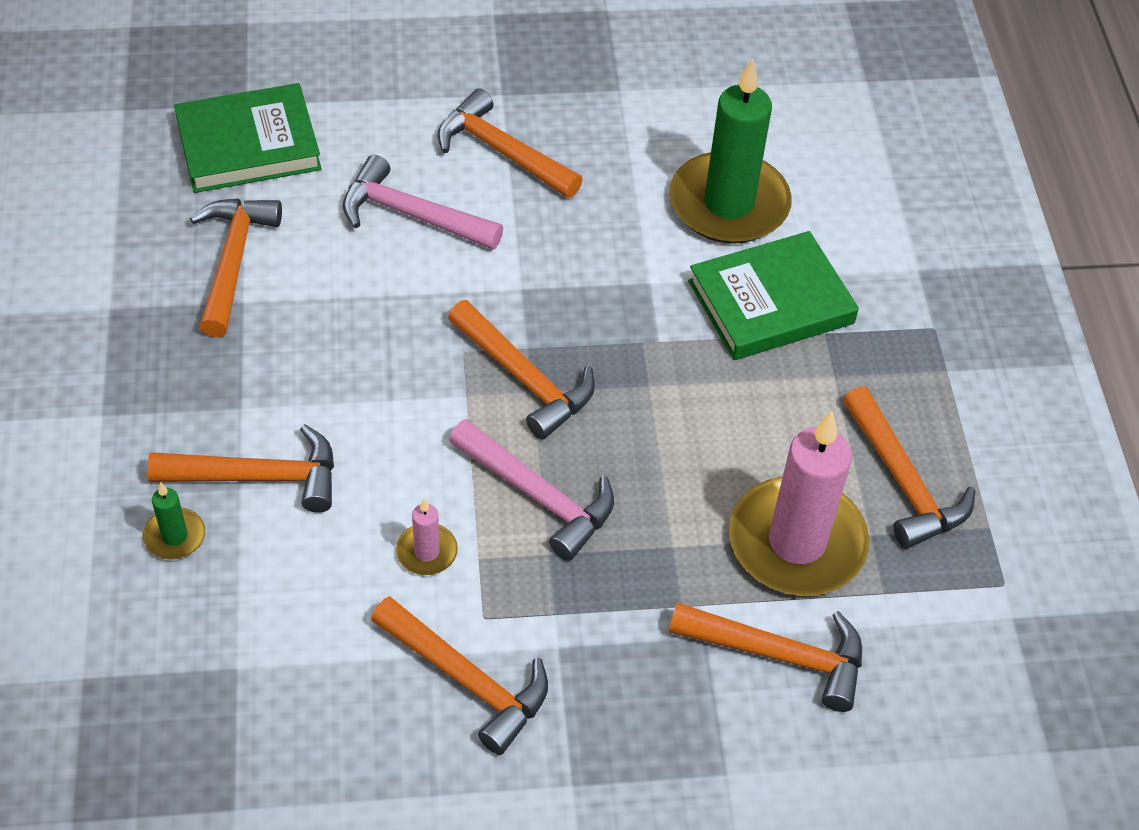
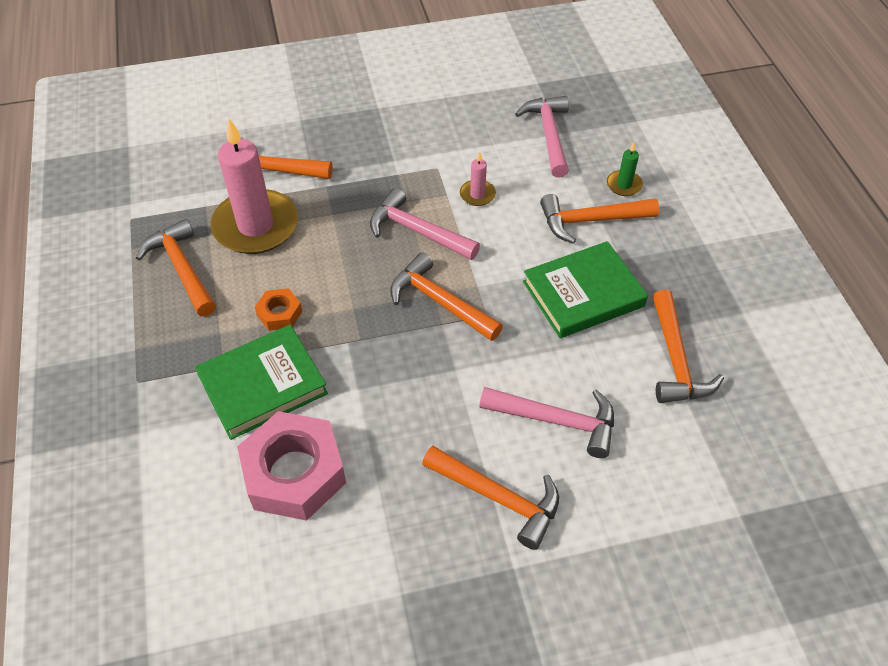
camera: 175 degrees right, 0 degrees up
(248, 145) = (716, 469): green book -> green book (583, 294)
(262, 664) = (549, 135): none -> pink hammer
(467, 680) = (440, 140): orange hammer -> none
(729, 204) = (294, 473): green candle -> pink nut
(752, 392) = (279, 313): none -> orange nut

